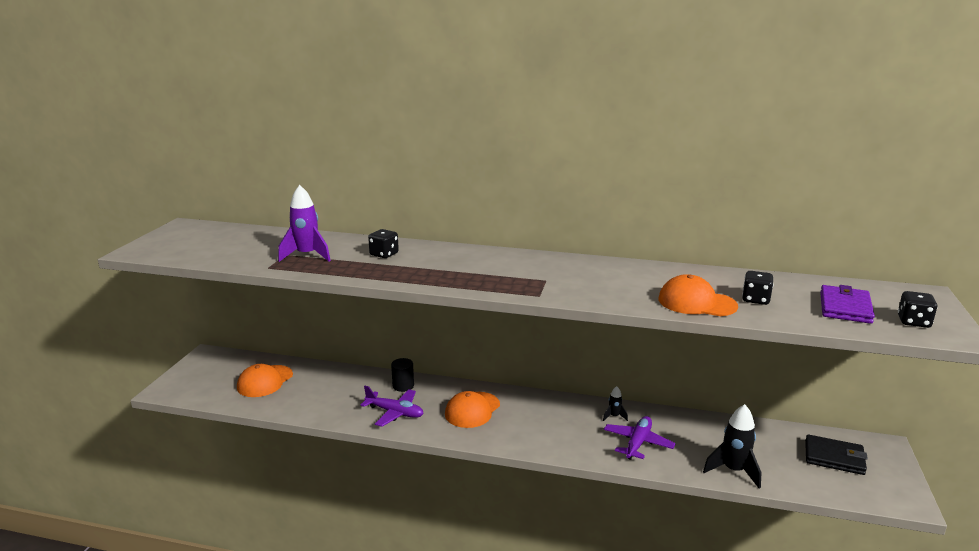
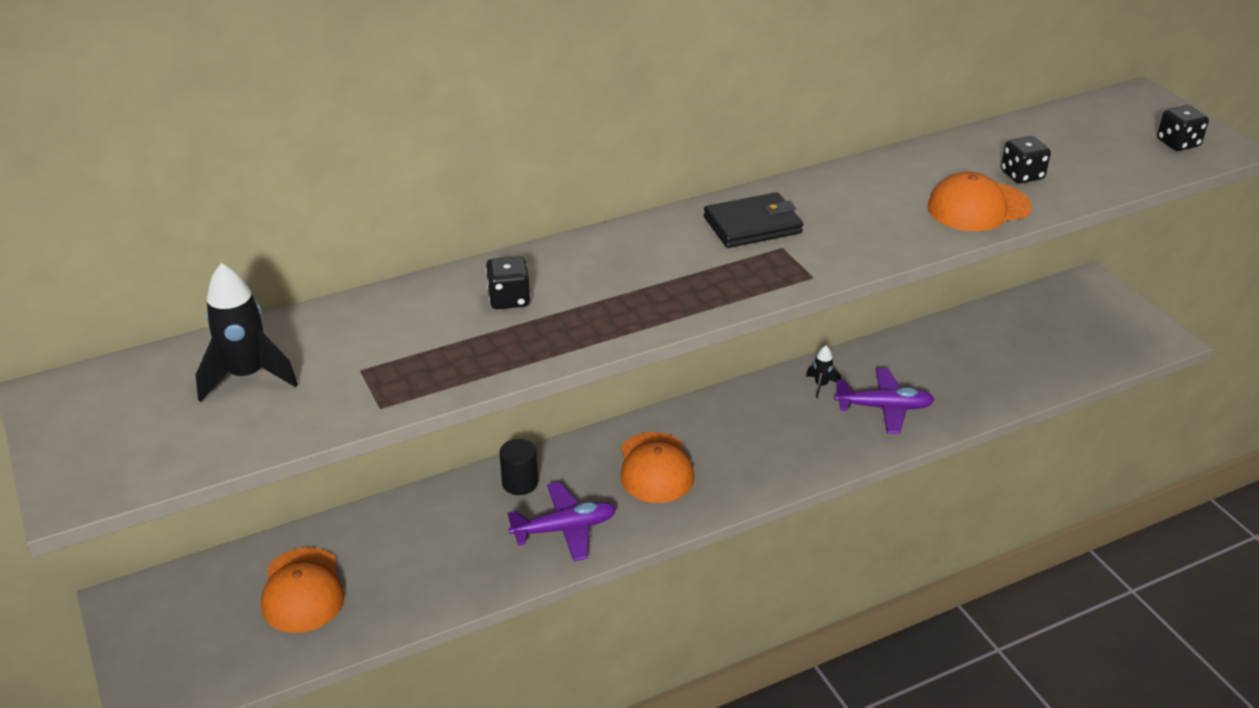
camera: 40 degrees left, 15 degrees up
(307, 255) = (399, 355): purple rocket -> none
(638, 443) = (884, 408): purple plane -> purple plane turned 105 degrees clockwise
(733, 471) = (1004, 389): black rocket -> black rocket (247, 376)
(834, 457) = (1067, 321): black wallet -> black wallet (753, 225)
(845, 307) = (1106, 149): purple wallet -> none

